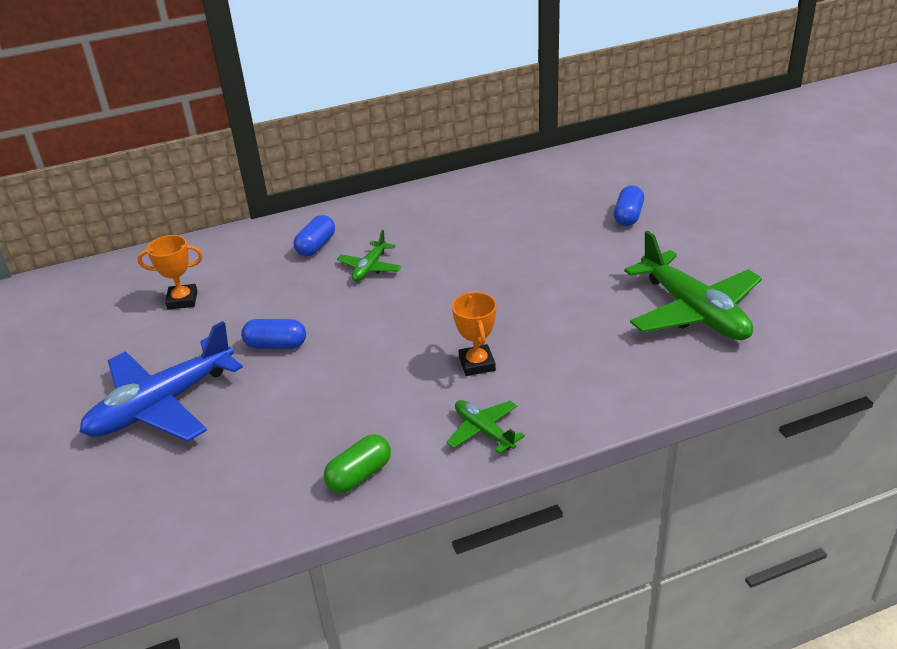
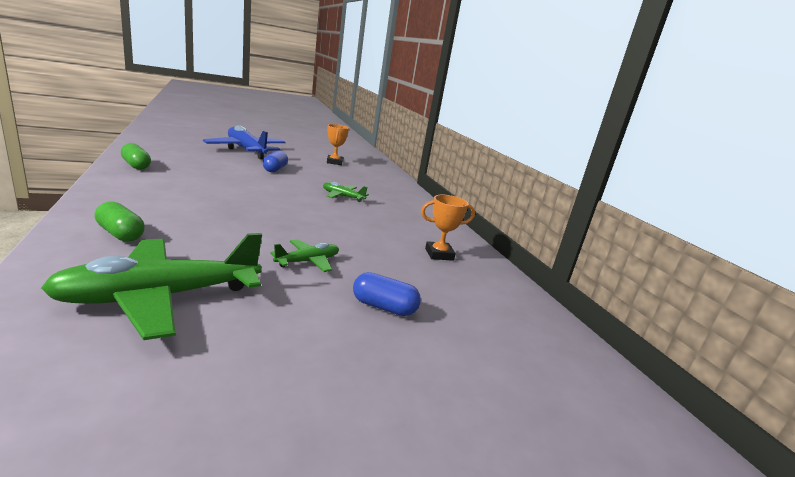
camera: 85 degrees right, 15 degrees down
(316, 246) = (377, 189): blue capsule -> none
(477, 364) = (198, 202): orange trophy -> orange trophy (439, 254)
(484, 431) = (125, 191): green plane -> green plane (308, 261)
(606, 376) = (120, 234): none -> green capsule

